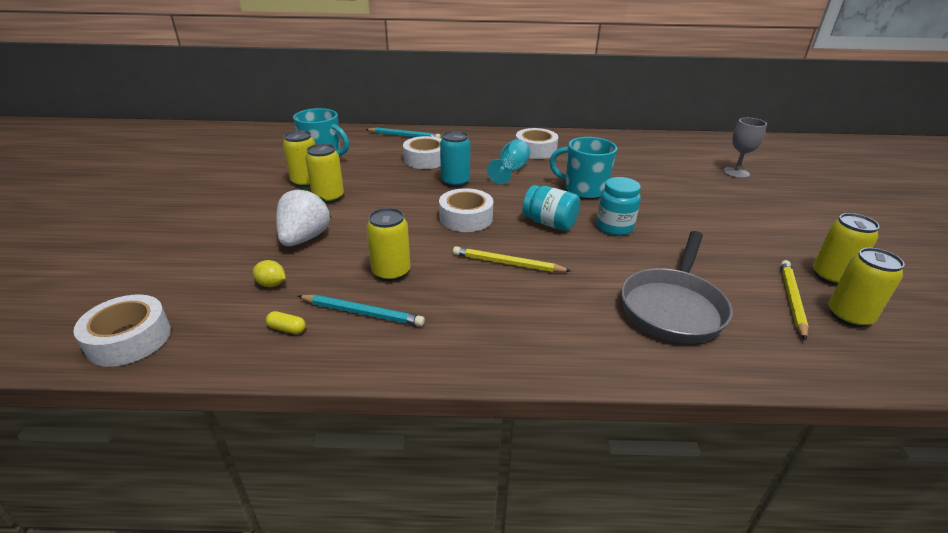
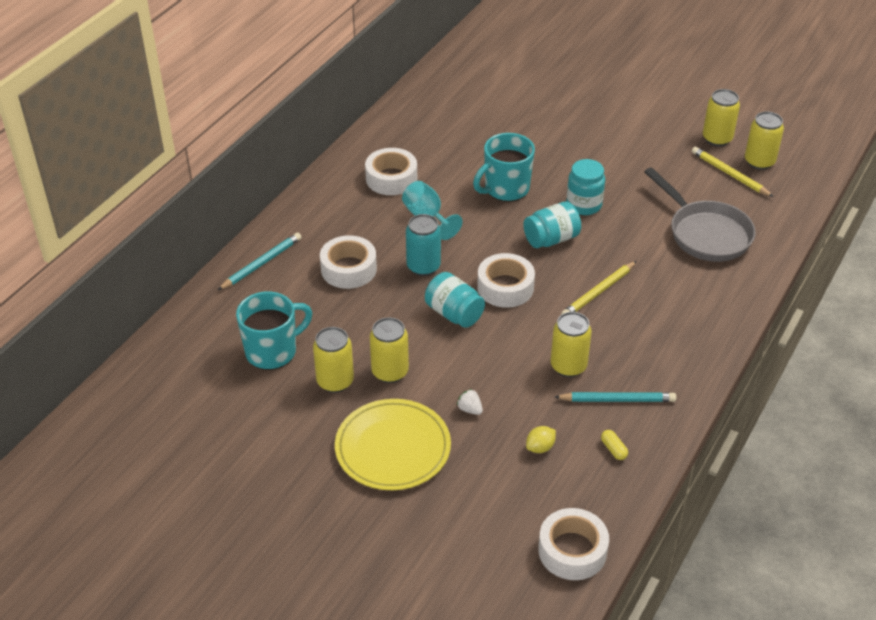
camera: 60 degrees left, 10 degrees up
(244, 218) = (393, 448): none -> yellow plate
(287, 329) = (613, 449): yellow capsule -> yellow capsule turned 75 degrees counterclockwise
(304, 238) = (470, 409): white strawberry -> white strawberry, size x0.42
(362, 313) = (617, 400): turquoise pencil -> turquoise pencil turned 45 degrees clockwise
(414, 205) = (454, 314): none -> turquoise jar
(736, 173) = (542, 81): grey goblet -> none

